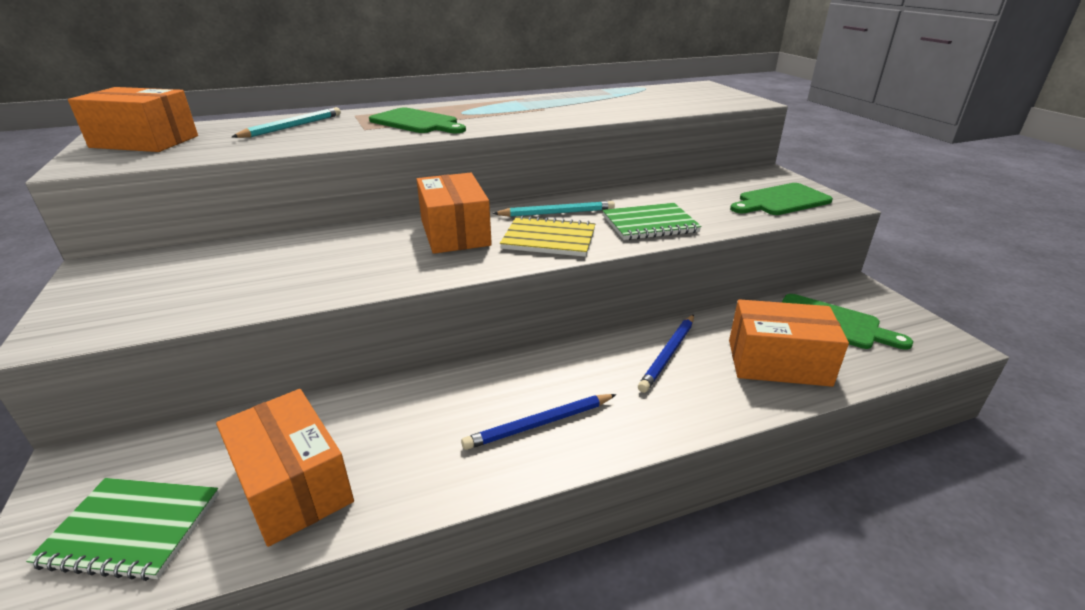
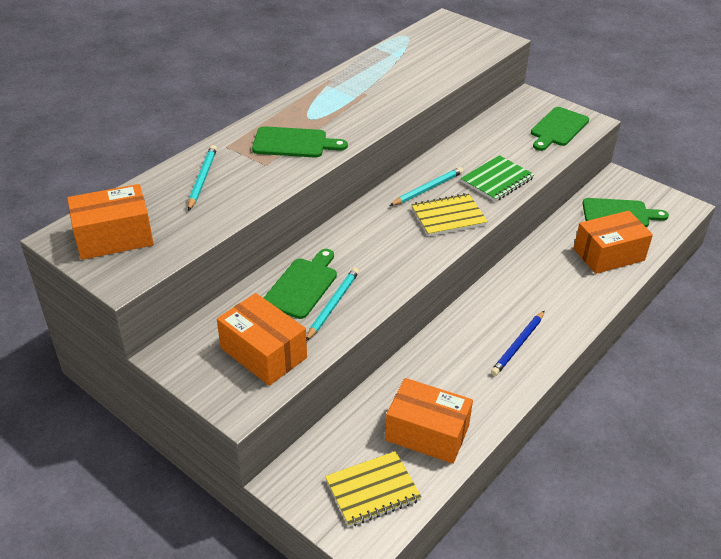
camera: 30 degrees left, 10 degrees up
(132, 529) = (372, 490): green notebook -> yellow notebook
(307, 252) = (302, 286): none -> green cutting board
(307, 276) = (333, 305): none -> turquoise pencil
(455, 233) = (380, 232): orange box -> orange box (263, 353)
(668, 354) = (547, 271): blue pencil -> none

